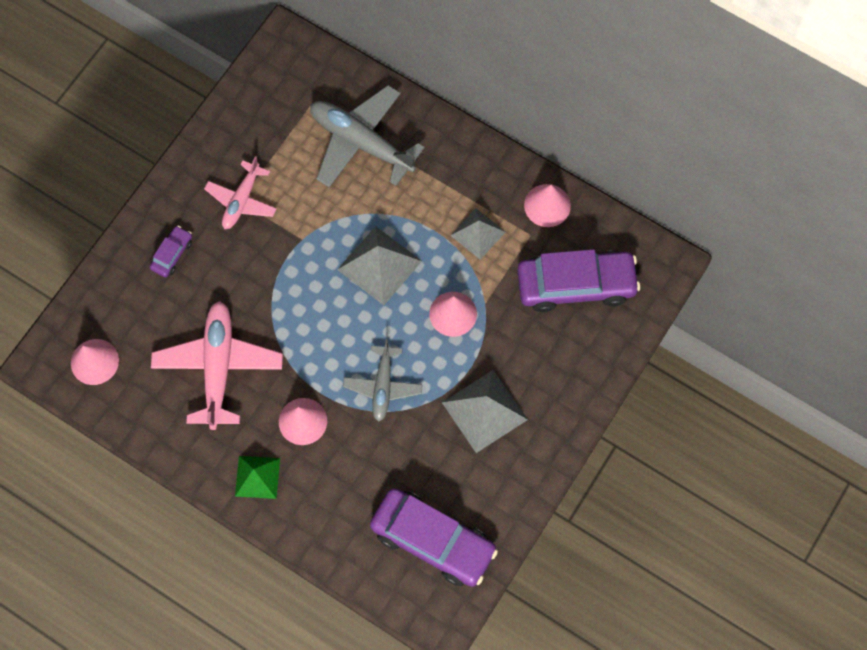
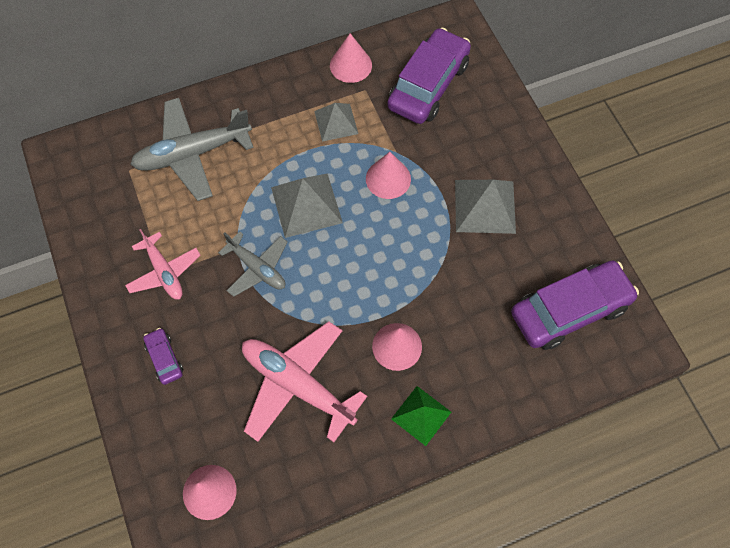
camera: 55 degrees left, 5 degrees down
(383, 386) = (411, 266): grey plane -> grey plane (257, 268)

